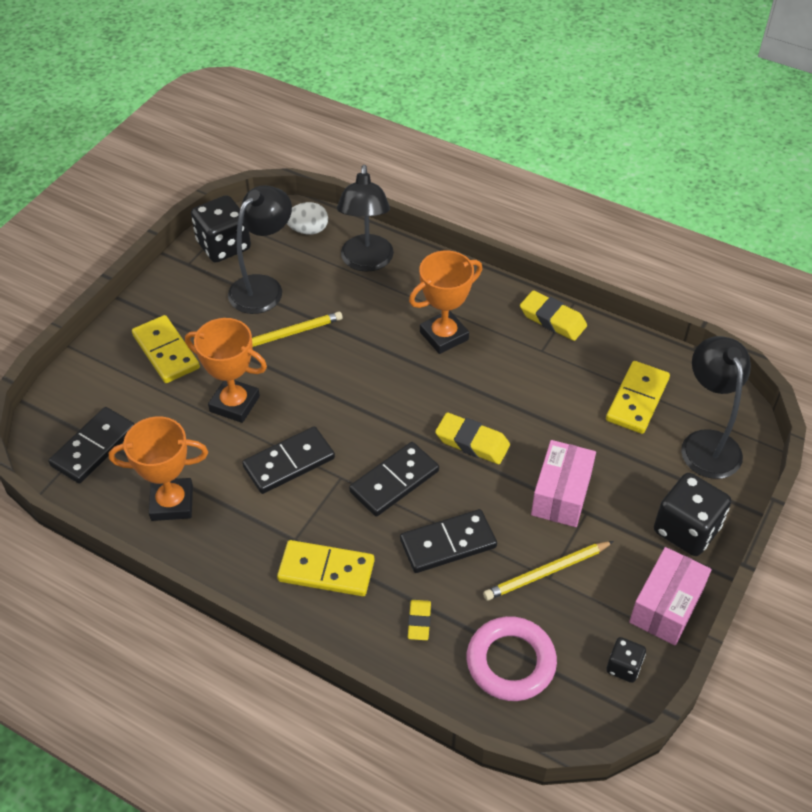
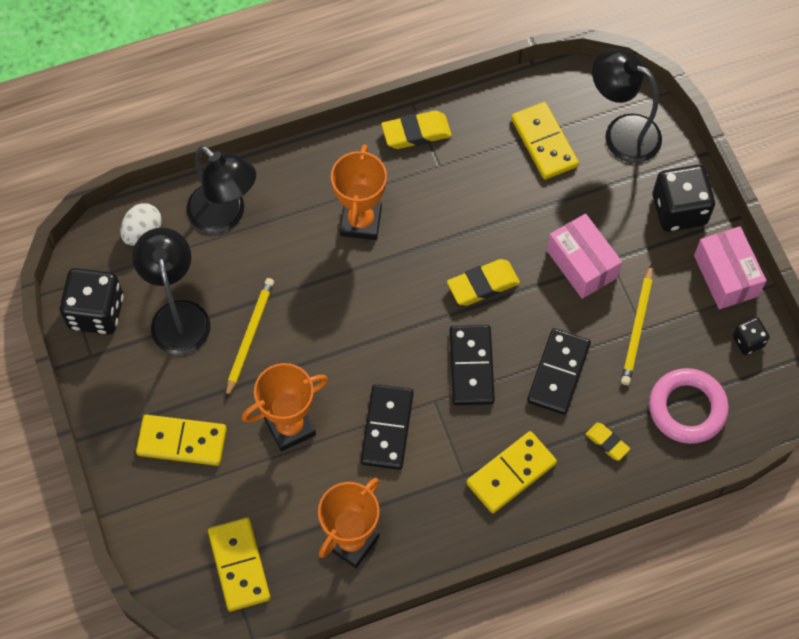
camera: 50 degrees left, 15 degrees up
(93, 447) = (239, 565): black domino -> yellow domino

